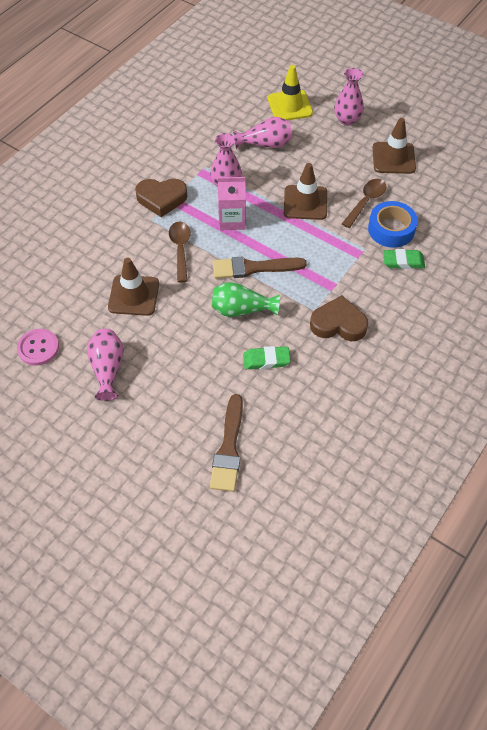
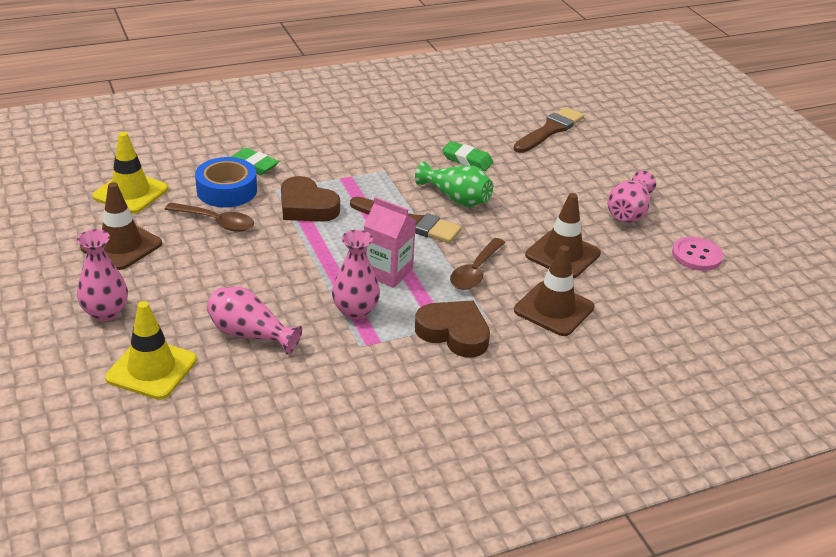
camera: 150 degrees left, 20 degrees down
(305, 203) = (283, 251): brown traffic cone -> brown traffic cone (554, 309)
(338, 324) = (373, 154): brown heart -> brown heart (306, 206)
(366, 202) = (216, 222): brown spoon -> brown spoon turned 135 degrees counterclockwise
(441, 195) = (130, 193): none -> yellow traffic cone

